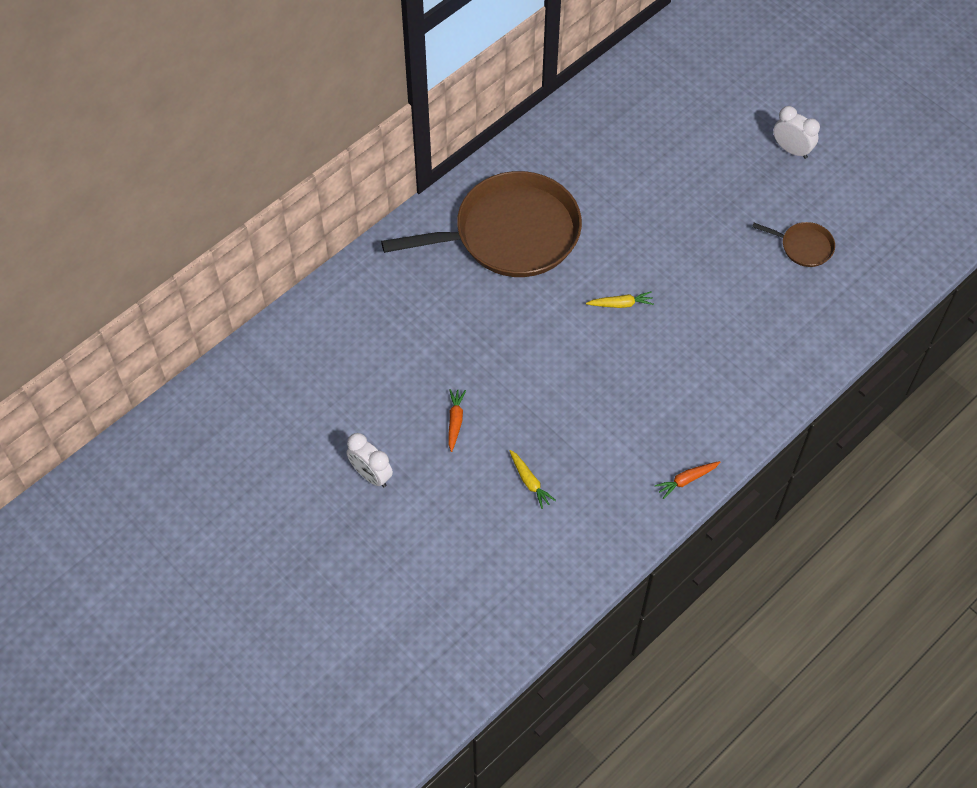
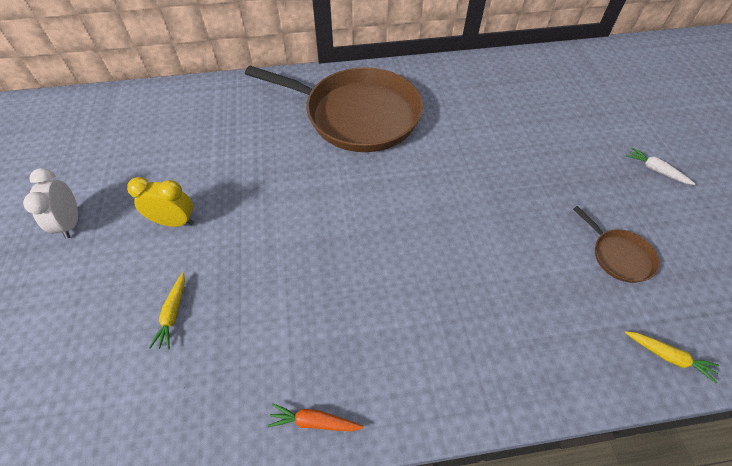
camera: 35 degrees right, 5 degrees down
(455, 421) = (174, 222): orange carrot -> yellow clock
(620, 304) = (398, 209): yellow carrot -> yellow carrot (668, 356)
(791, 150) = (656, 170): white clock -> white carrot

